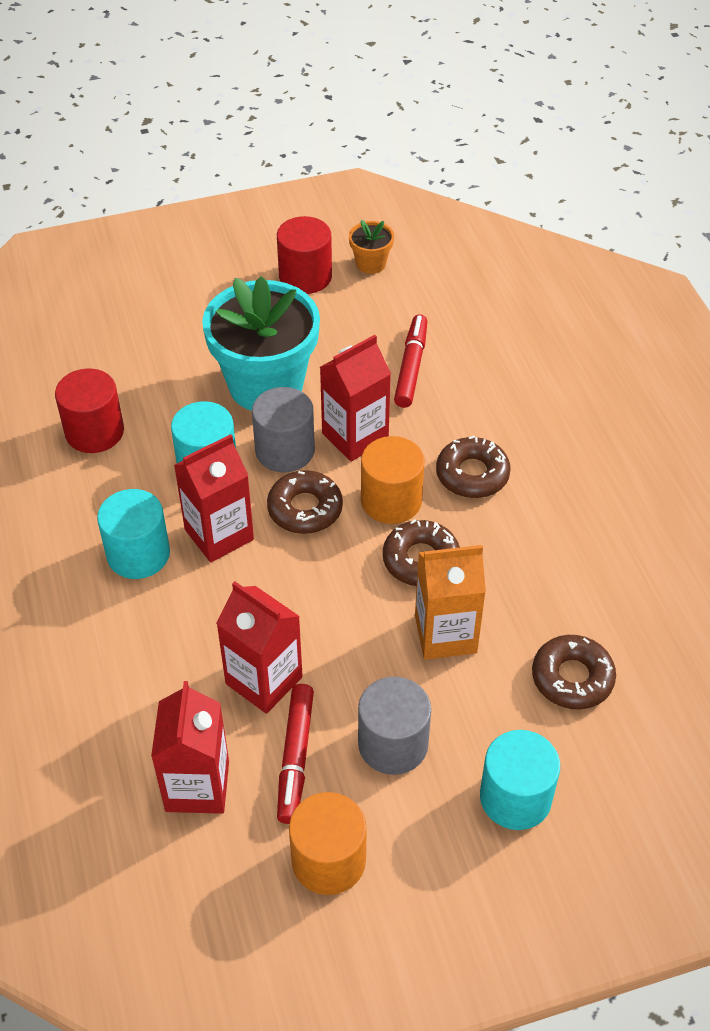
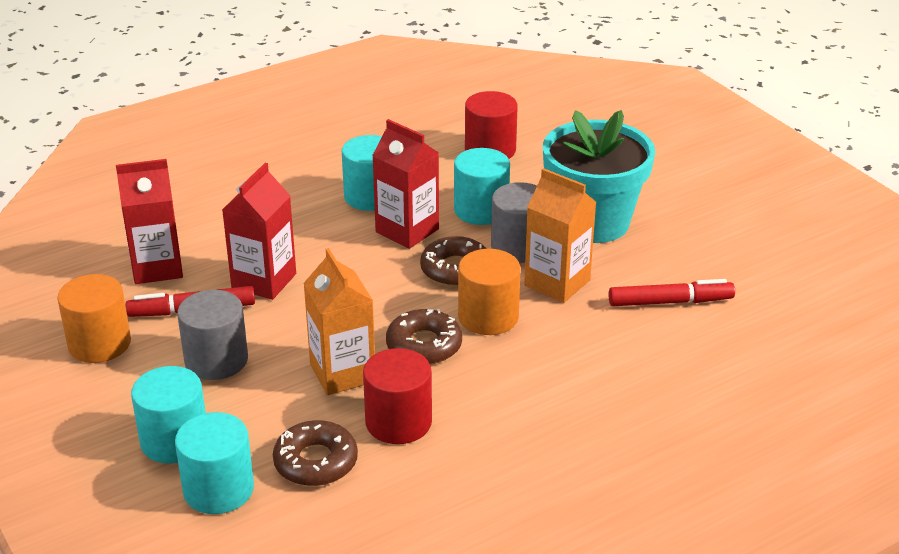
camera: 75 degrees right, 15 degrees down
(305, 276) = (752, 218): red cylinder -> red cylinder (398, 422)
(355, 436) = (557, 283): red carton -> orange carton
(371, 263) = (801, 254): orange flower pot -> none
(472, 474) = (546, 362): brown donut -> none
(596, 765) = (218, 489): none -> turquoise cylinder

